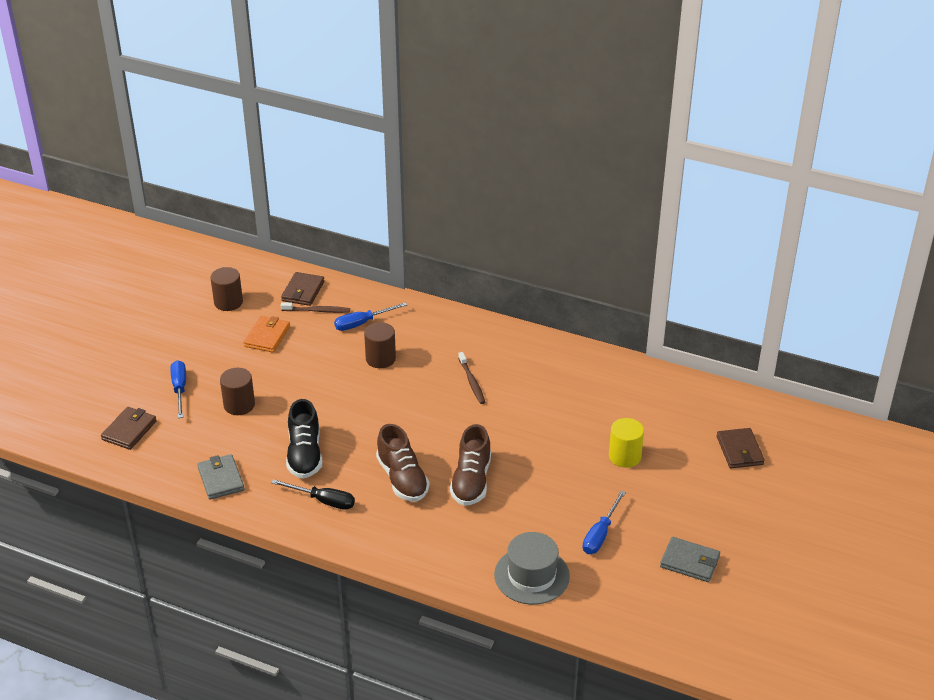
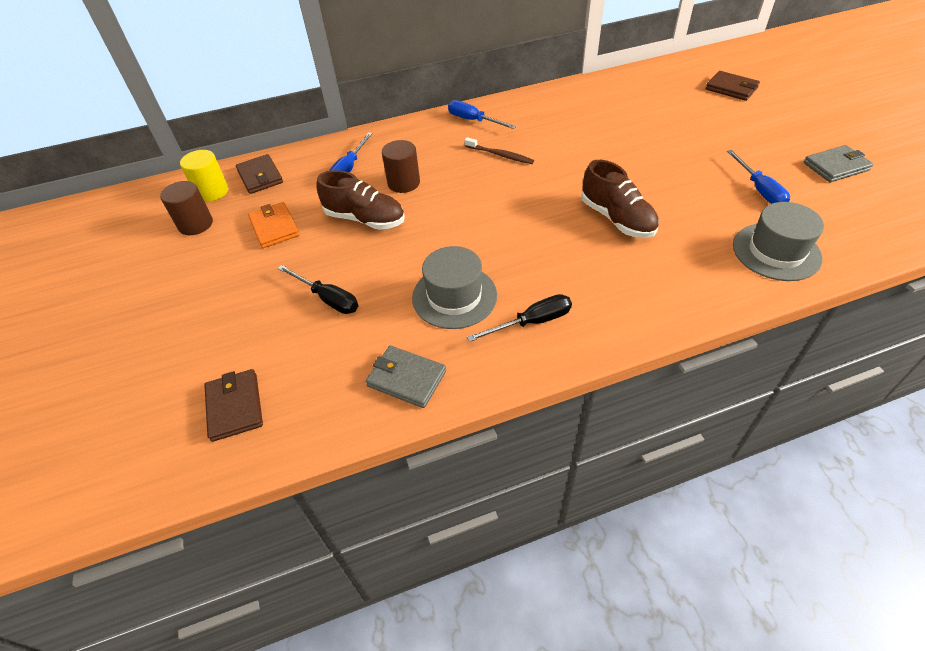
camera: 40 degrees left, 10 degrees up
(179, 389) = (242, 327): blue screwdriver -> blue screwdriver (473, 120)
(239, 405) = (327, 298): brown cylinder -> black screwdriver
(304, 455) = (454, 296): black shoe -> grey hat
(317, 311) = (295, 182): brown toothbrush -> none
(402, 479) = (565, 255): brown shoe -> brown shoe (365, 219)
(624, 456) = (679, 134): yellow cylinder -> yellow cylinder (212, 191)

